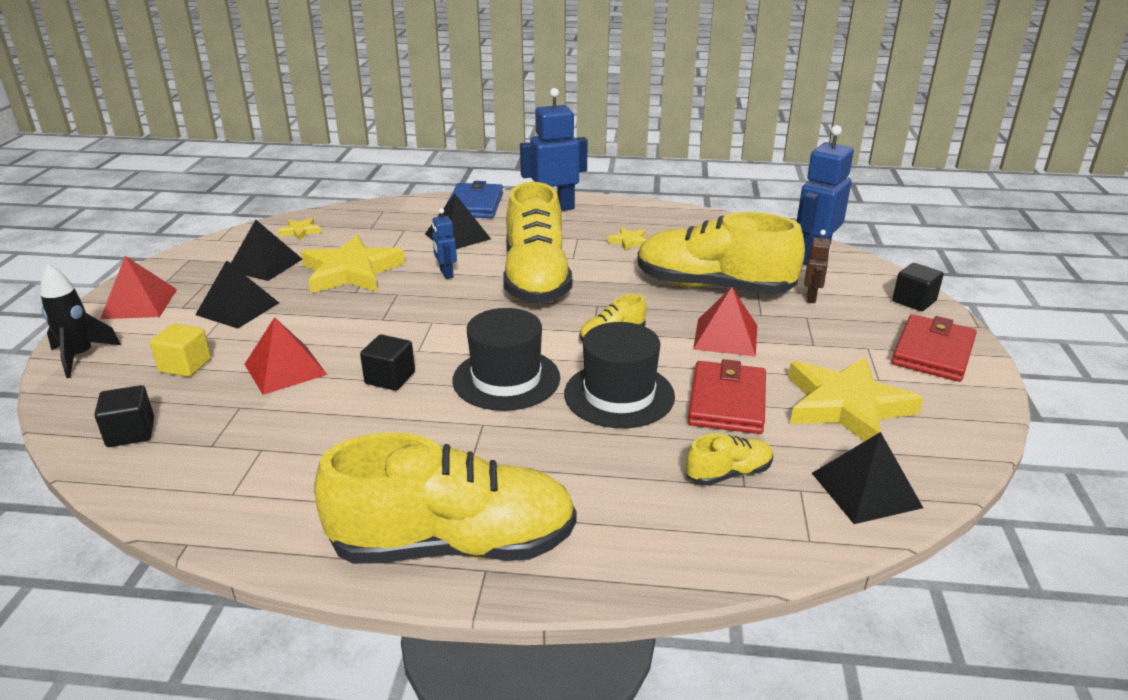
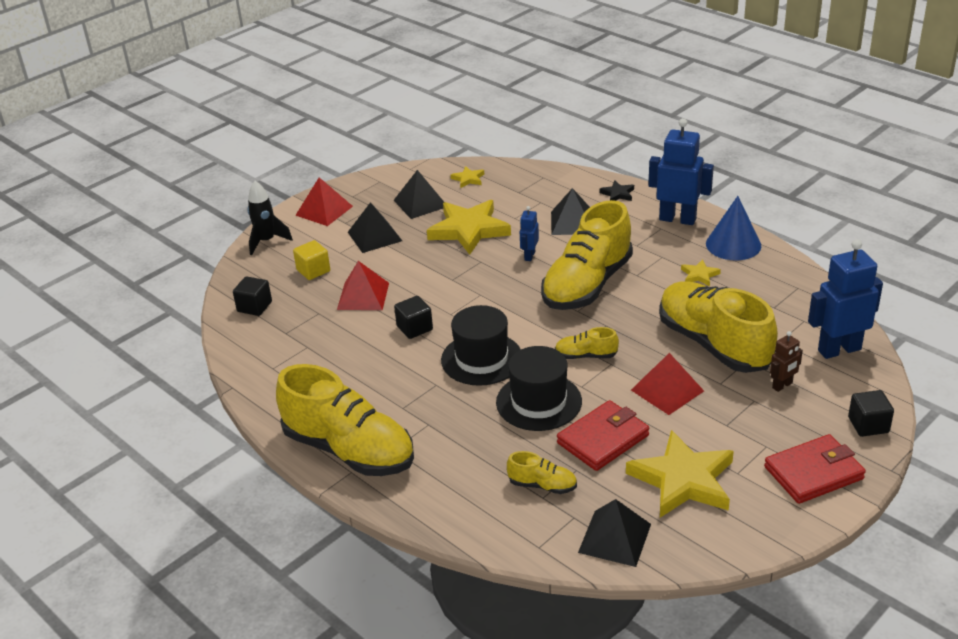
camera: 40 degrees right, 5 degrees up
(475, 205) = (617, 194): blue wallet -> black star
(627, 213) = (733, 244): none -> blue cone

